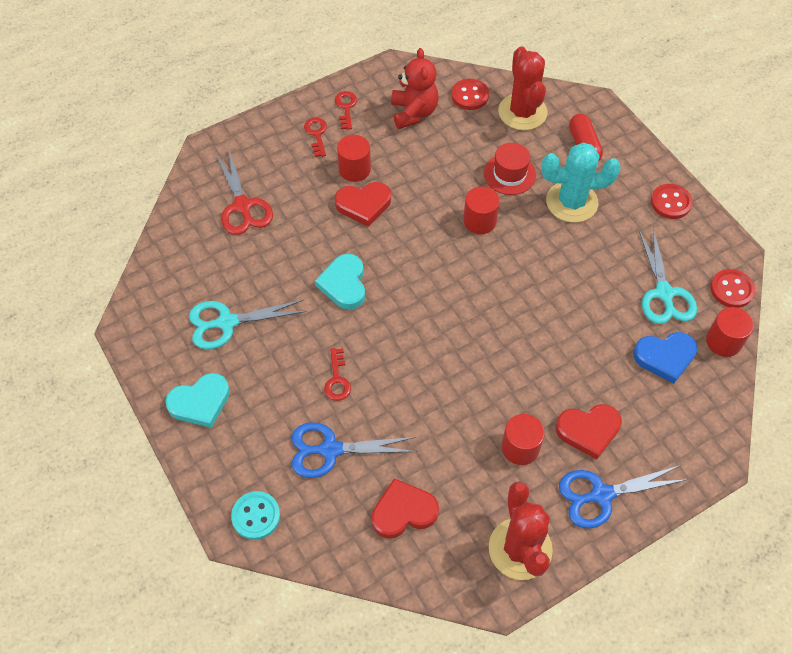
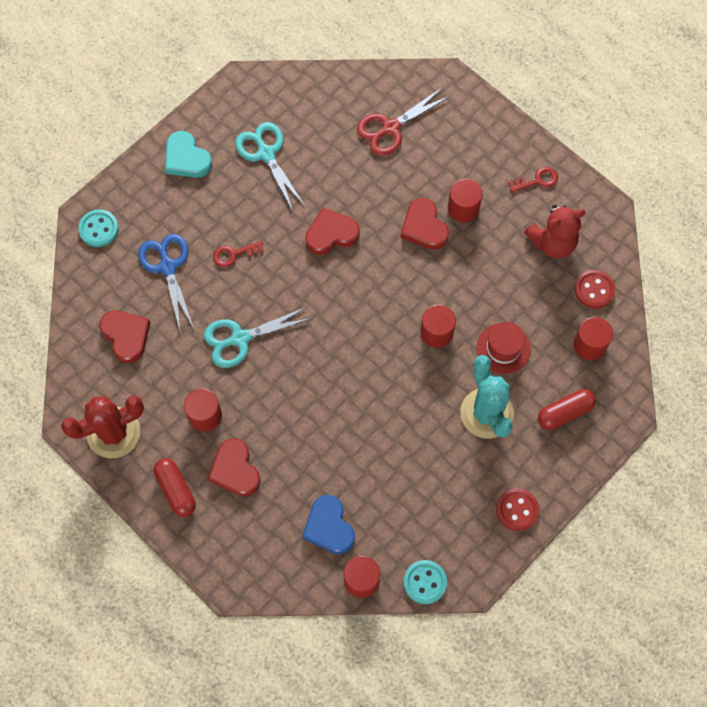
camera: 75 degrees right, 10 degrees up
(316, 134) = (495, 164): red key -> none
(344, 284) = (331, 234): turquoise heart -> red heart
(522, 112) = (589, 345): red cactus -> red cylinder
(601, 495) = (176, 490): blue scissors -> red capsule
(664, 293) = (401, 517): turquoise scissors -> turquoise scissors (240, 338)
(731, 289) = (425, 582): red button -> turquoise button

